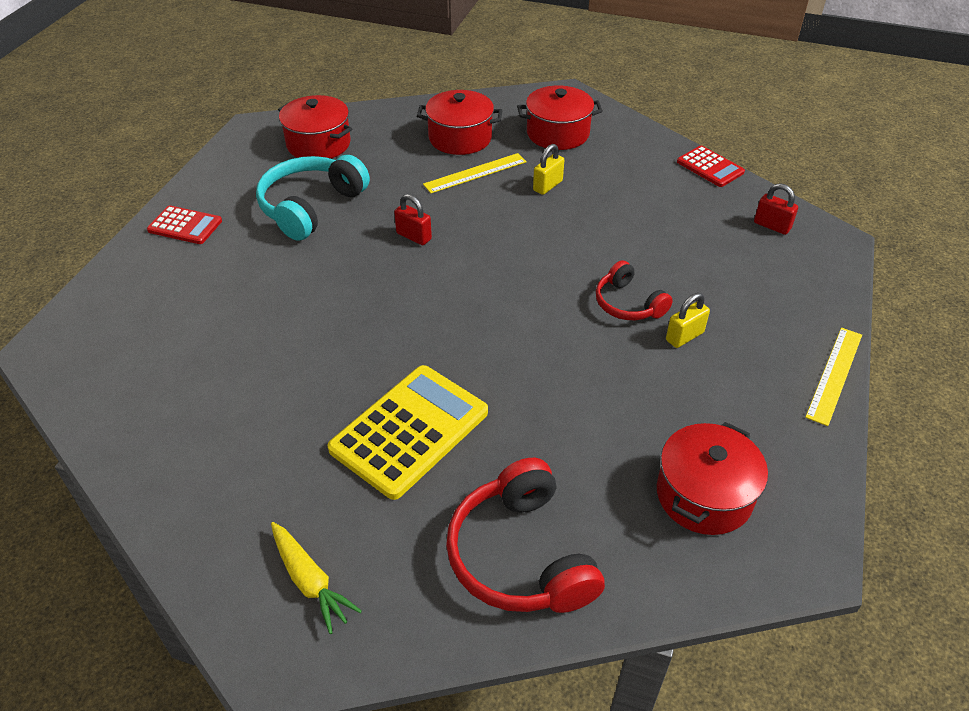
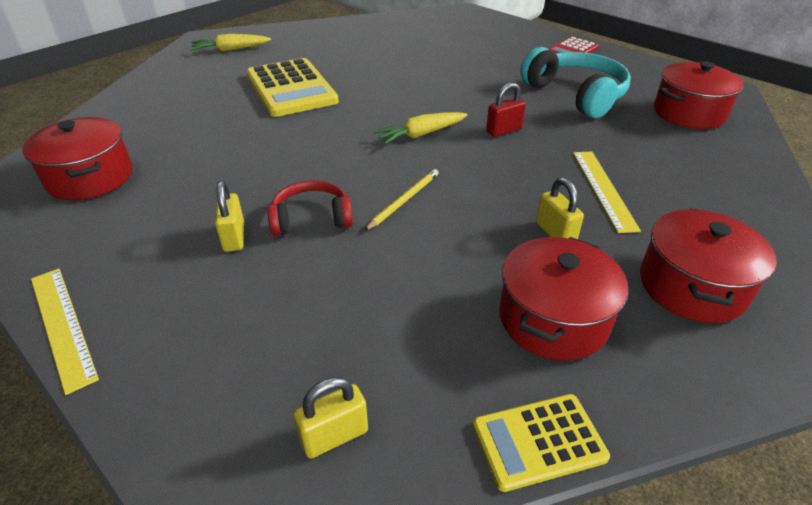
camera: 115 degrees right, 5 degrees down
(454, 285) = (421, 134): none -> yellow carrot
(460, 138) = (689, 198): red pot -> red pot (553, 319)
(521, 555) = (159, 101): red headphones -> none
(565, 263) = (404, 201): none -> yellow pencil
(710, 167) = (538, 441): red calculator -> yellow calculator
(772, 226) = (334, 436): red padlock -> yellow padlock

